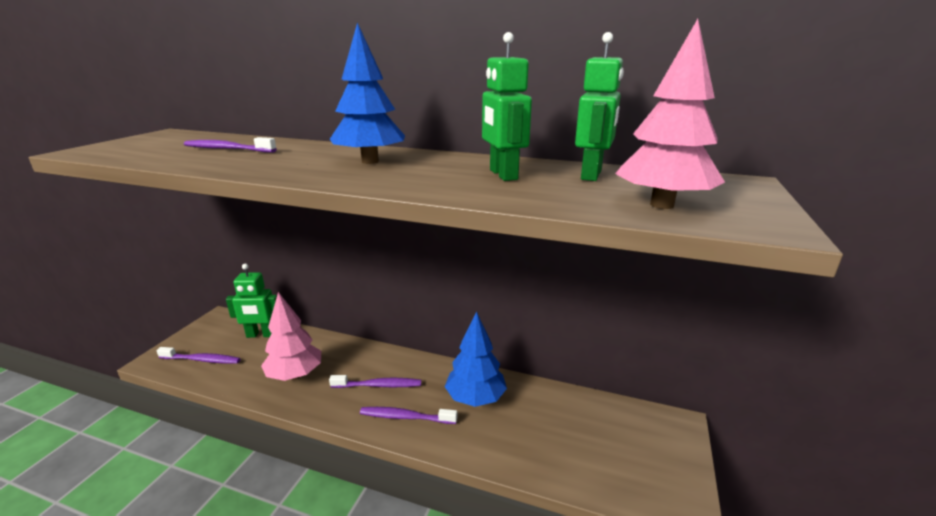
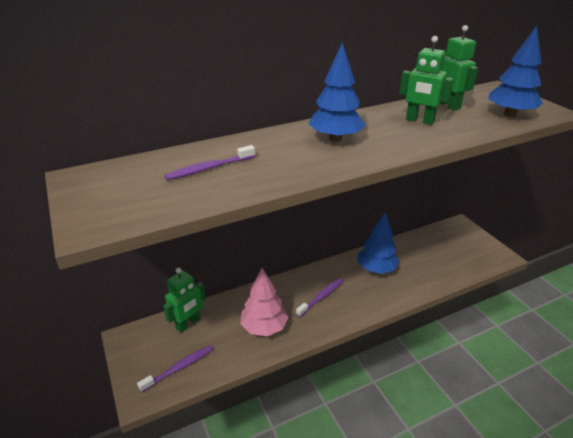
camera: 45 degrees left, 10 degrees up
(405, 417) = (362, 301): purple toothbrush -> none
(662, 205) = (510, 114): pink tree -> blue tree

